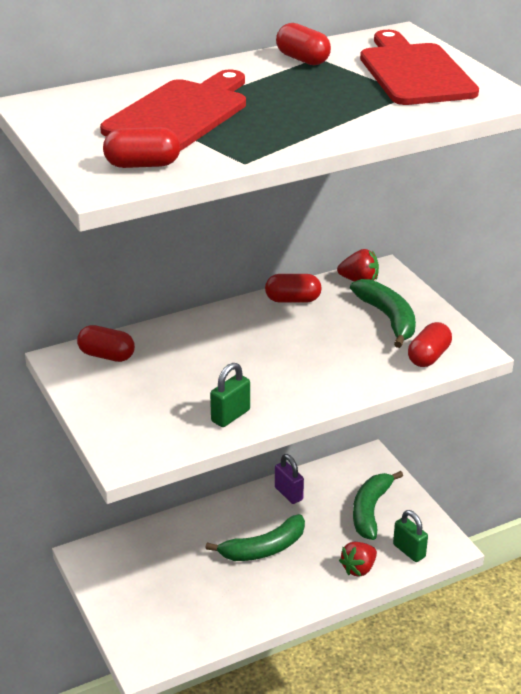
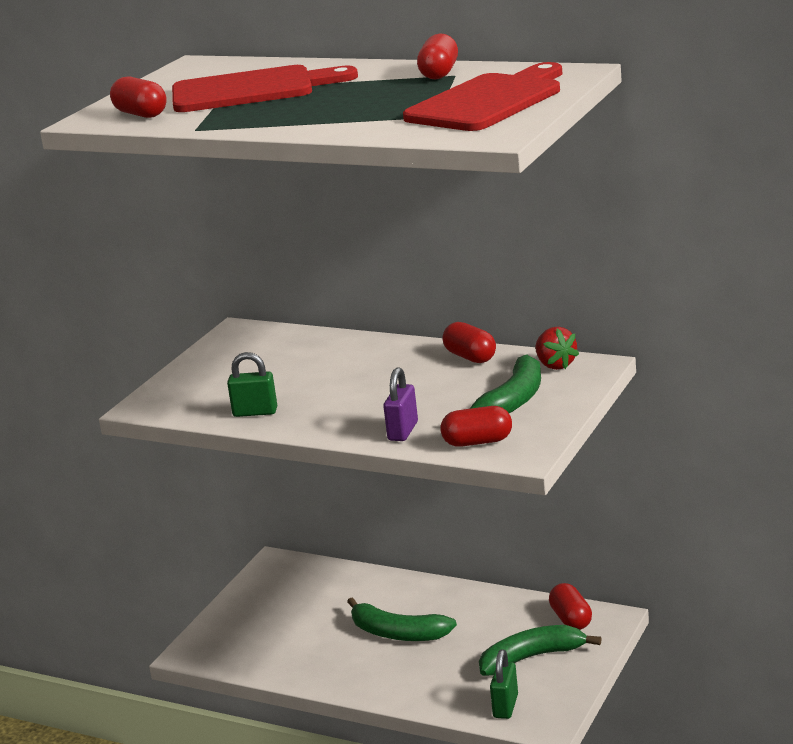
camera: 55 degrees right, 10 degrees down
(106, 355) = (266, 339): red capsule -> red capsule (571, 619)
(288, 494) = (489, 606): purple padlock -> purple padlock (403, 431)
(358, 568) = (441, 692): red strawberry -> none

